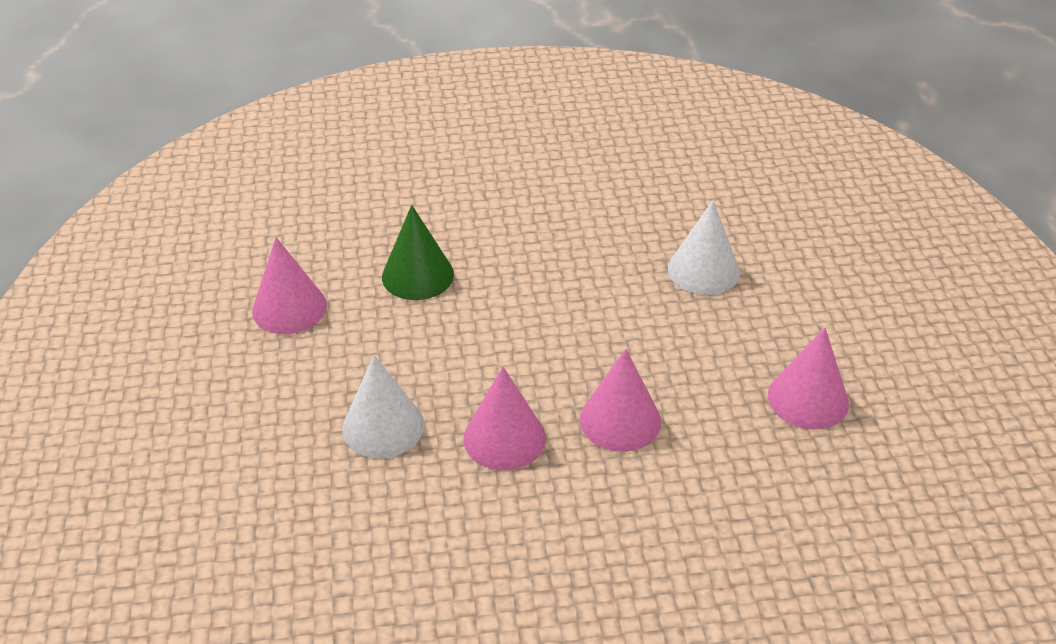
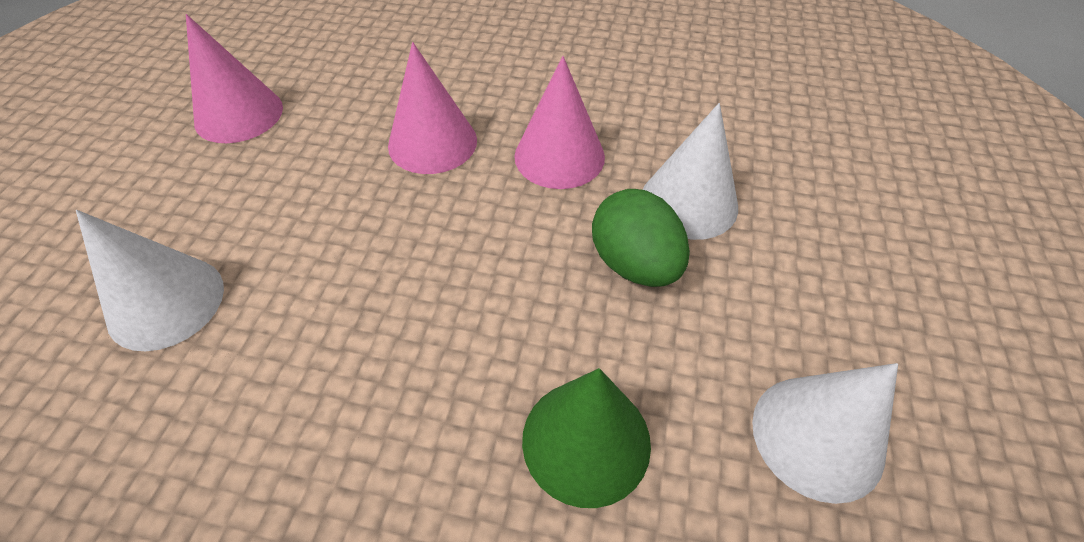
camera: 160 degrees left, 10 degrees up
(289, 308) = (817, 436): pink cone -> white cone
(415, 369) = (634, 264): none -> green egg

